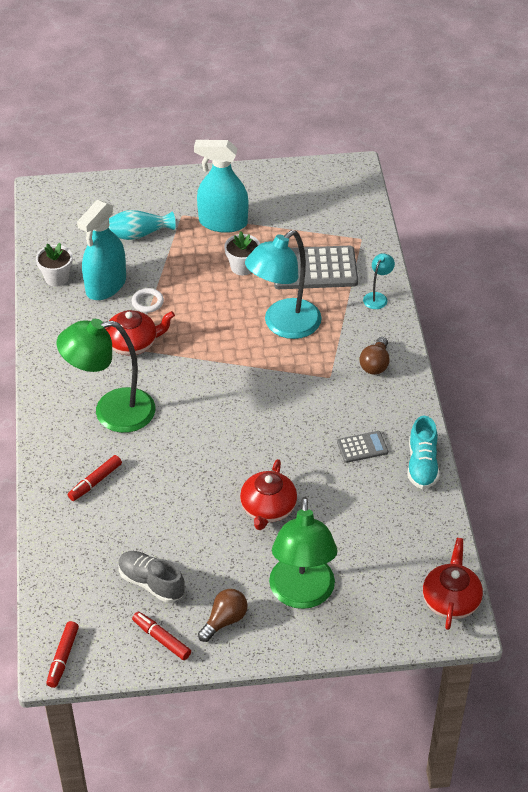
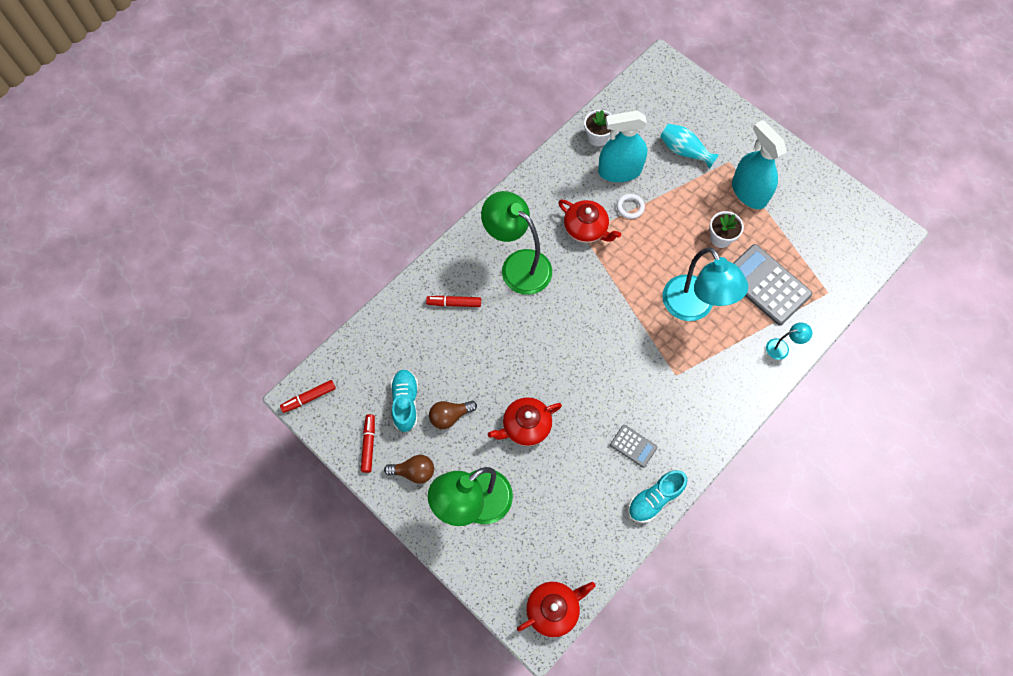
camera: 50 degrees right, 20 degrees up
(151, 583) = (405, 403): grey shoe -> turquoise shoe
(284, 325) = (693, 308): turquoise lamp -> turquoise lamp turned 120 degrees counterclockwise
(375, 364) = (717, 396): brown light bulb -> brown light bulb (450, 416)

